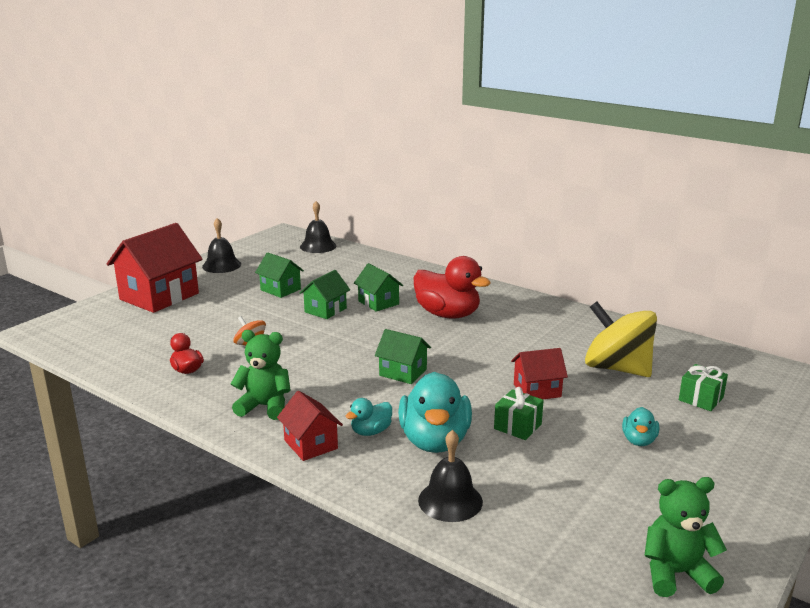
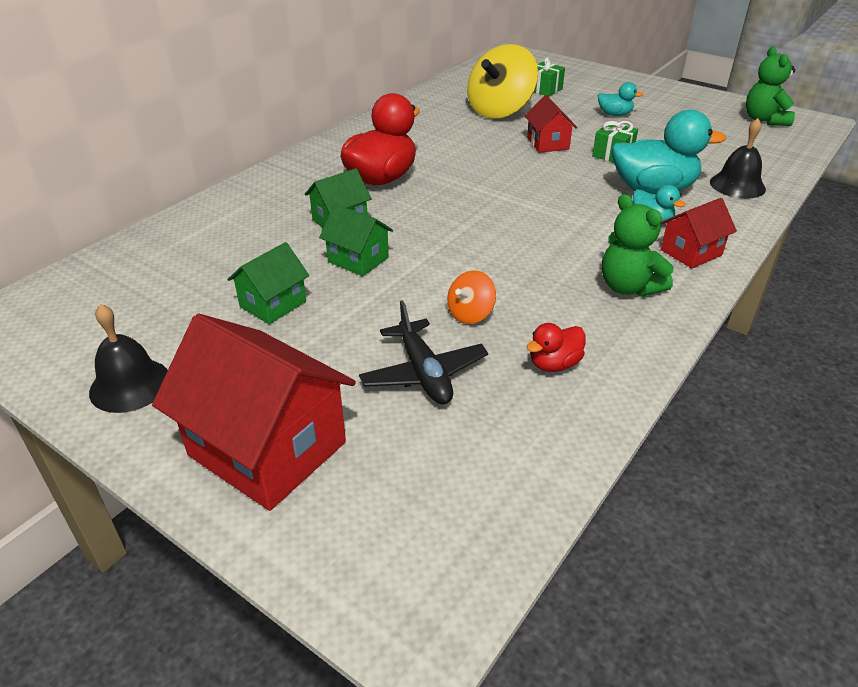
camera: 90 degrees left, 15 degrees up
(197, 331) = (423, 373): none -> black plane
(264, 406) = (628, 287): green teddy bear -> green teddy bear turned 45 degrees counterclockwise
(318, 246) = (89, 279): black bell -> none
(403, 372) = (527, 205): green house -> none

